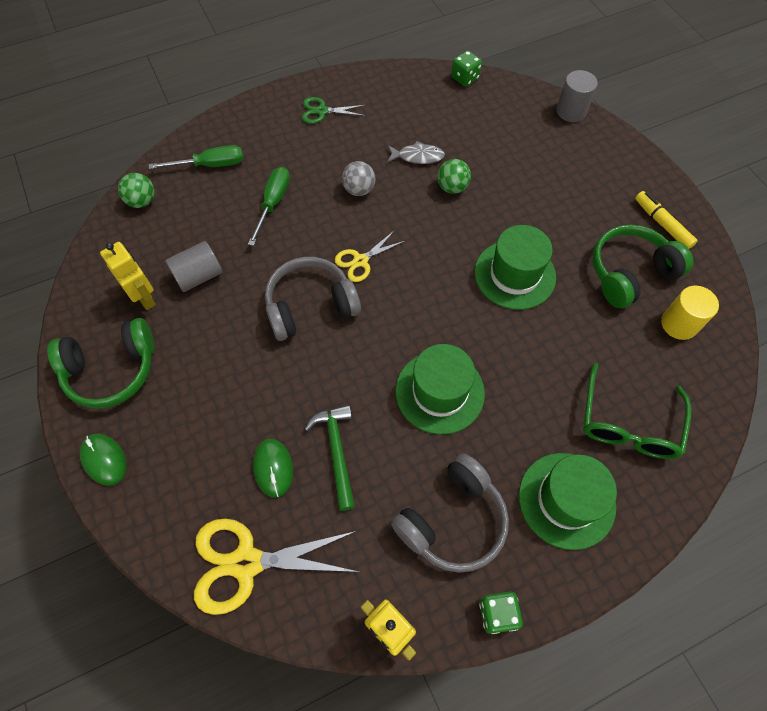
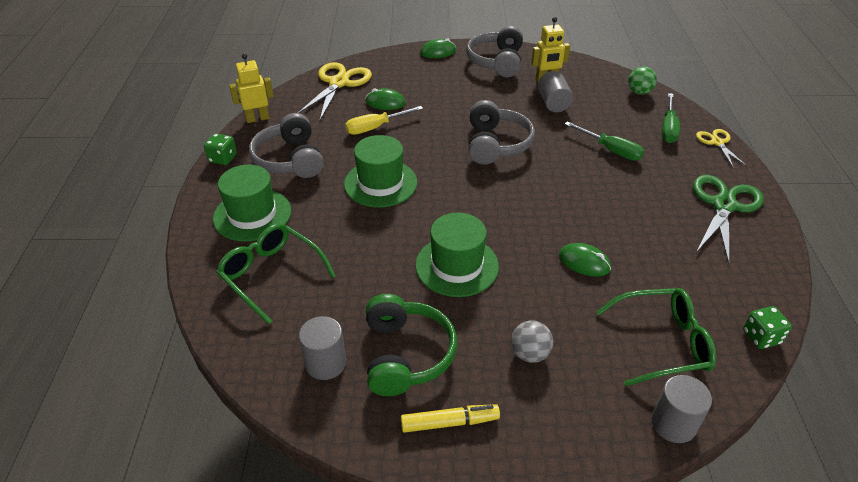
camera: 115 degrees right, 20 degrees down
(112, 370) = (496, 62): green headphones -> grey headphones
(322, 111) = (724, 205): green scissors -> green scissors, size x1.80
(337, 451) = (375, 127): green hammer -> yellow screwdriver
(359, 190) = (606, 200): grey ball -> grey ball (529, 353)
(360, 261) = (525, 179): yellow scissors -> yellow scissors (717, 142)
(418, 156) = (637, 252): grey fish -> none
(452, 187) = (584, 262): green ball -> green mouse
(506, 126) = (662, 343): none -> green glasses
(679, 324) = (325, 363): yellow cylinder -> grey cylinder

